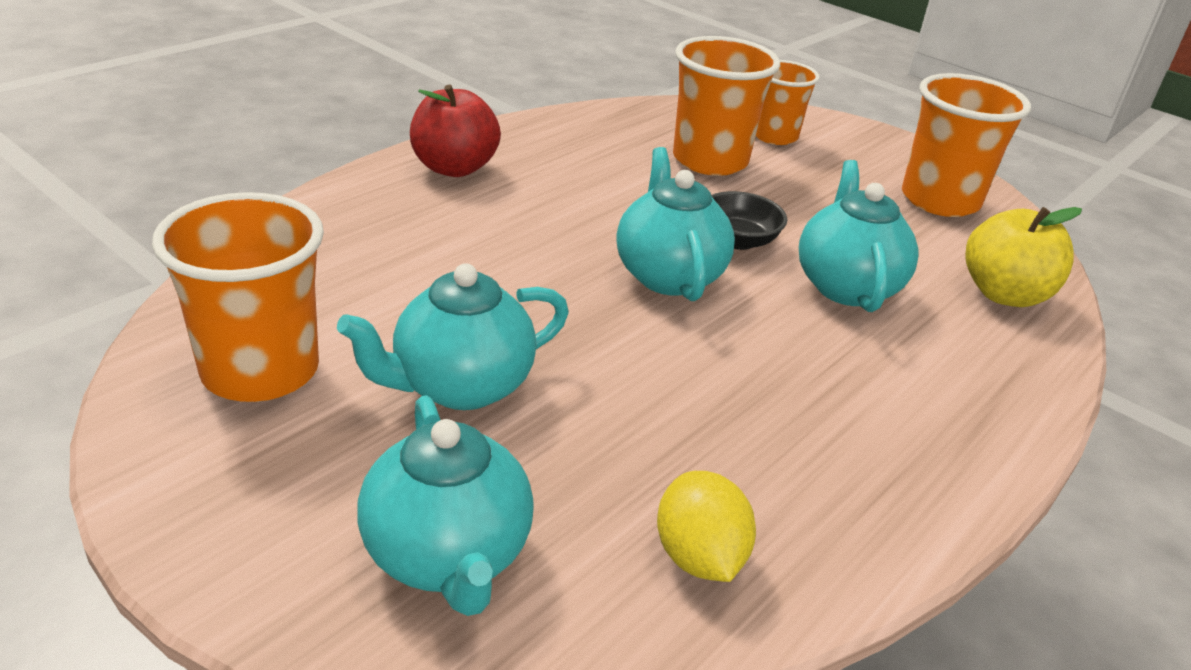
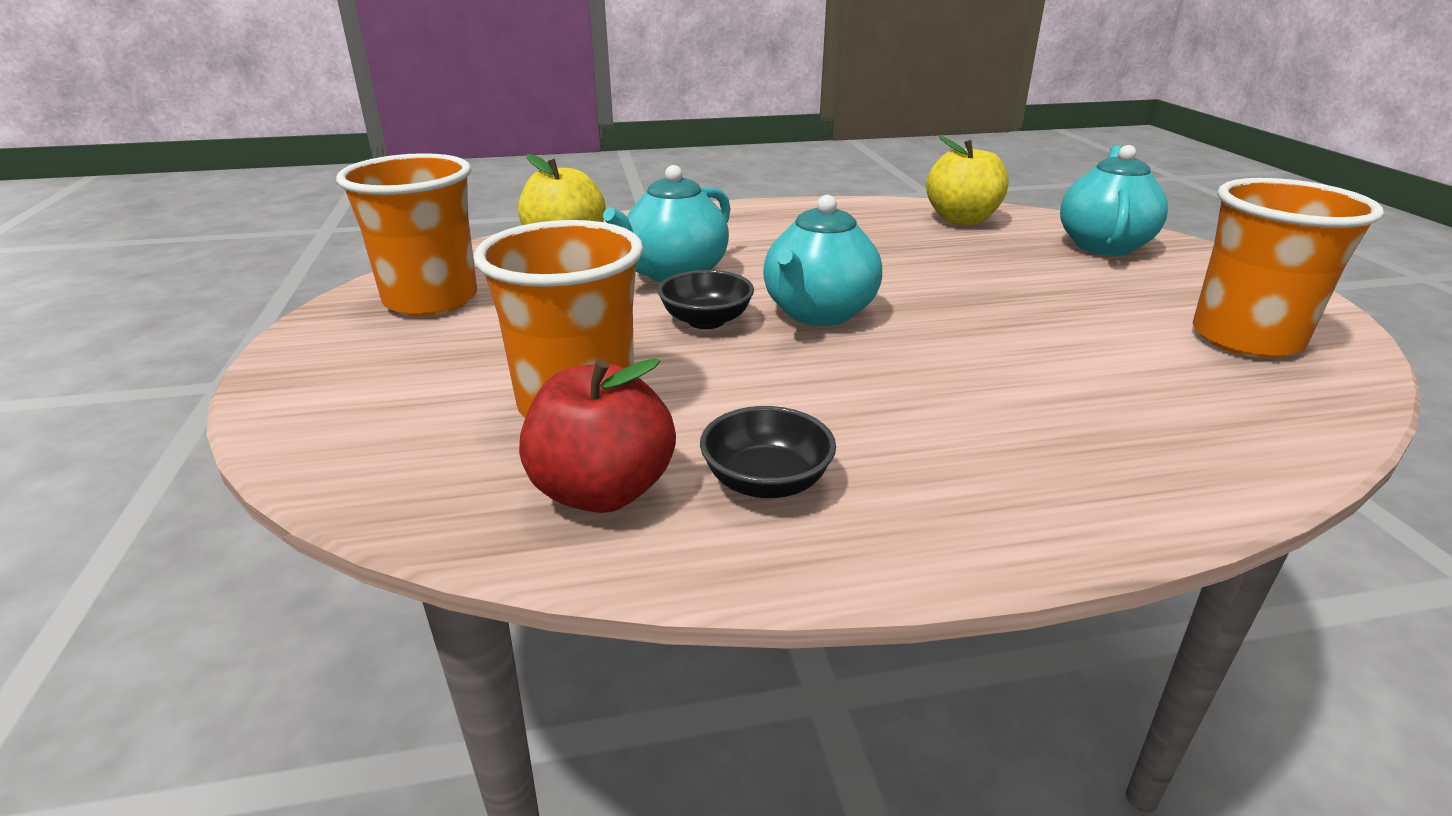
camera: 140 degrees left, 5 degrees down
(454, 168) = (969, 498): red apple -> red apple (602, 491)
(461, 386) = (1067, 295): turquoise teapot -> none
(561, 150) = (766, 482): none -> black bowl
(698, 556) = (961, 220): yellow lemon -> yellow apple
(774, 136) = (415, 414): orange cup -> none

